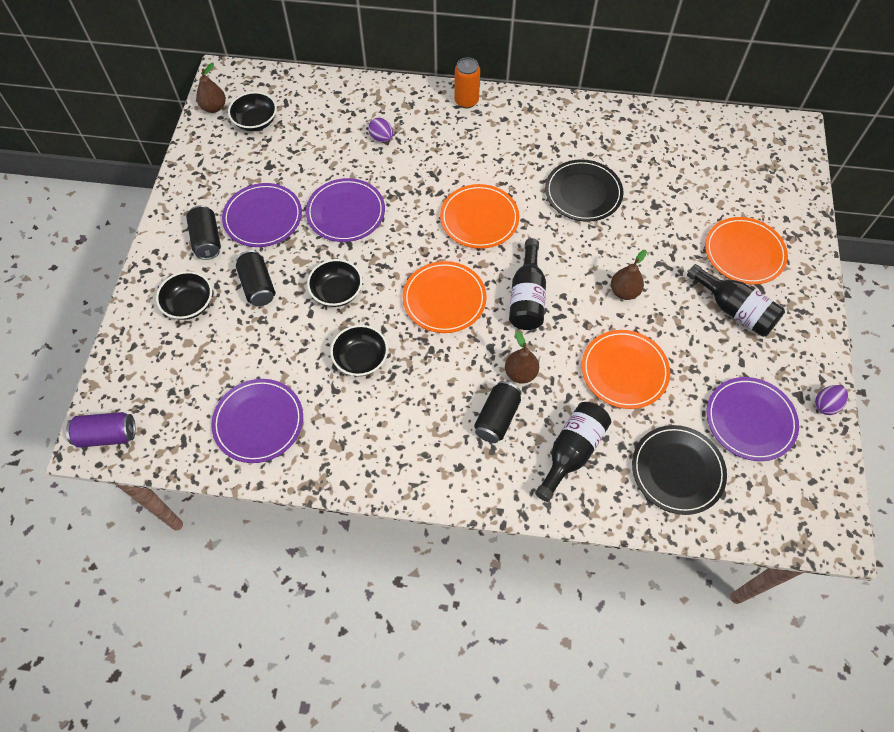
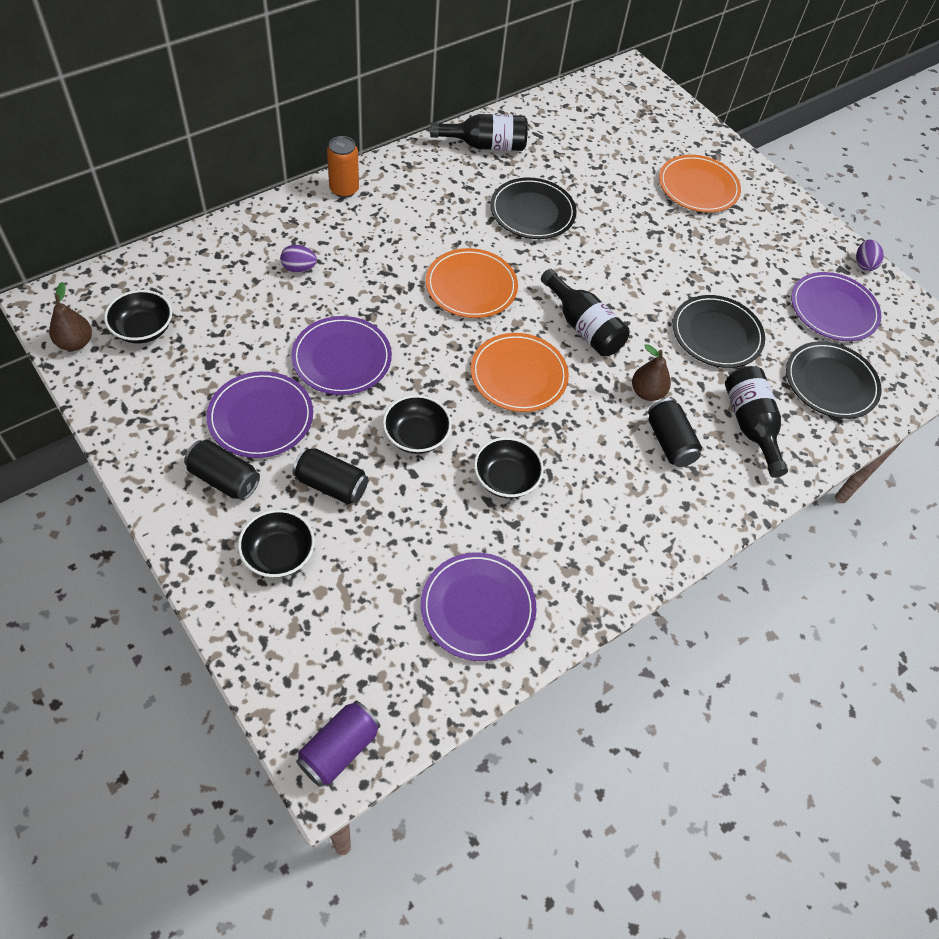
camera: 50 degrees left, 5 degrees down
(624, 292) = (650, 272): brown pear -> none
(624, 371) = (716, 334): orange plate -> black plate
(734, 310) = (737, 234): black bottle -> black bottle (485, 145)

